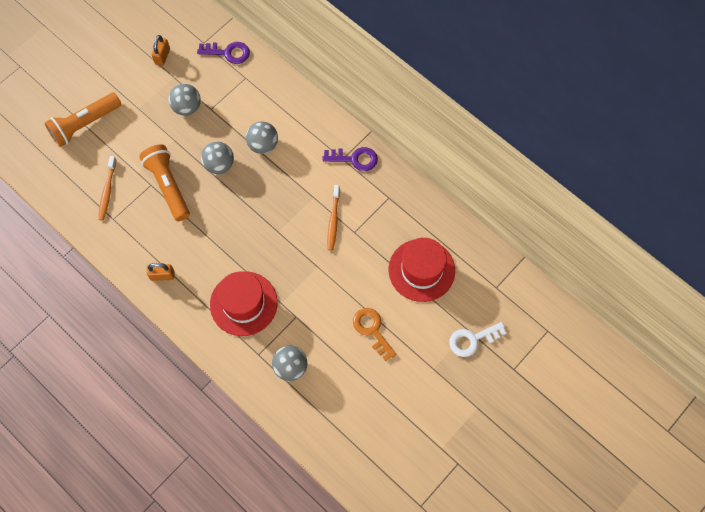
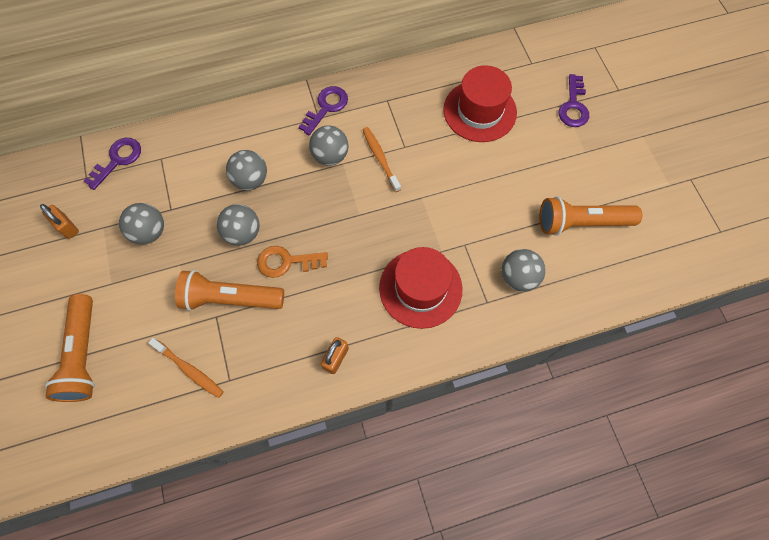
camera: 60 degrees left, 0 degrees up
(314, 185) = (330, 156): none -> grey ball
(333, 220) = (380, 158): orange toothbrush -> orange toothbrush turned 150 degrees counterclockwise
(364, 393) = (581, 223): none -> orange flashlight
(372, 330) = (518, 183): orange key -> orange key (286, 261)
(472, 339) = (573, 106): white key -> purple key

